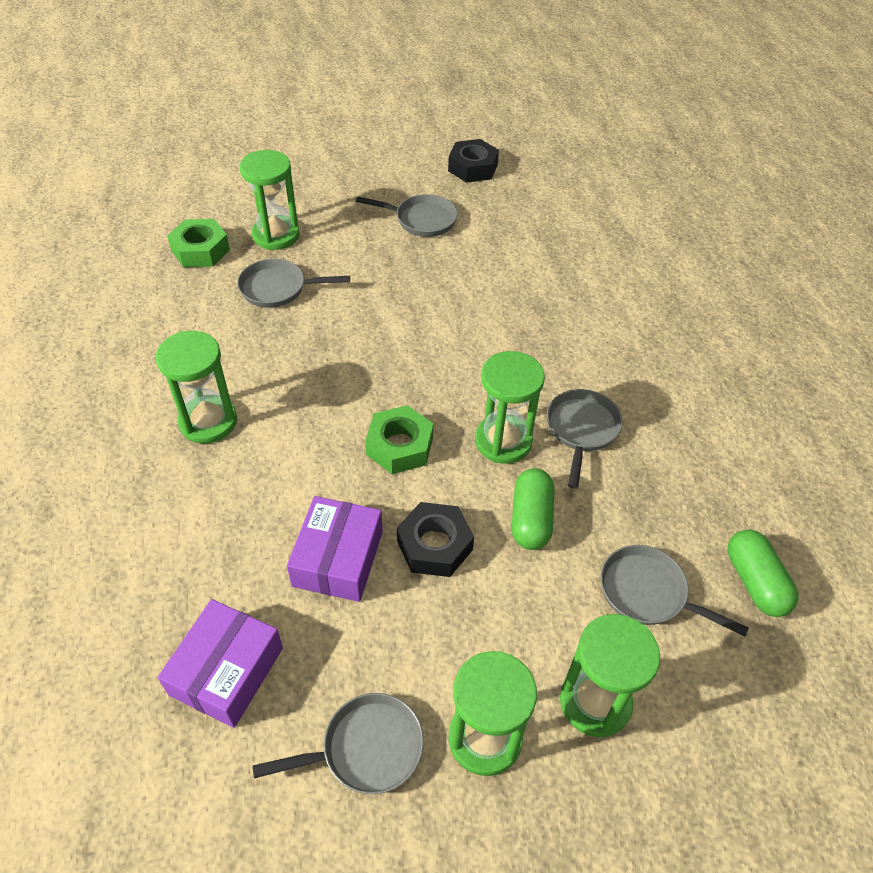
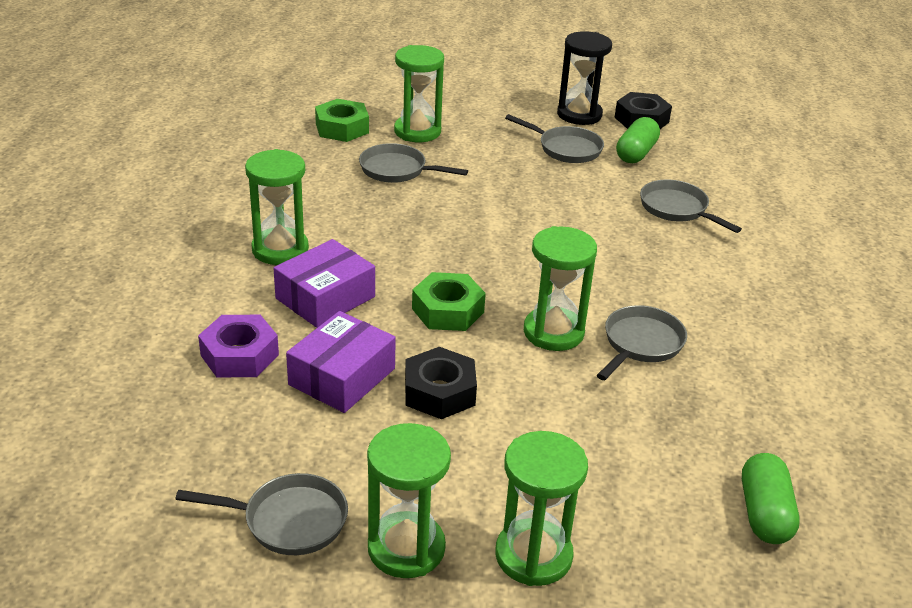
camera: 20 degrees right, 15 degrees down
(226, 671) = (196, 427): purple box -> purple box (325, 297)
(228, 566) = (239, 355): none -> purple nut
(416, 176) = (579, 115): none -> black hourglass
(530, 519) = (547, 398): green capsule -> green capsule (636, 153)
(648, 593) = (639, 488): grey pan -> grey pan (677, 209)

